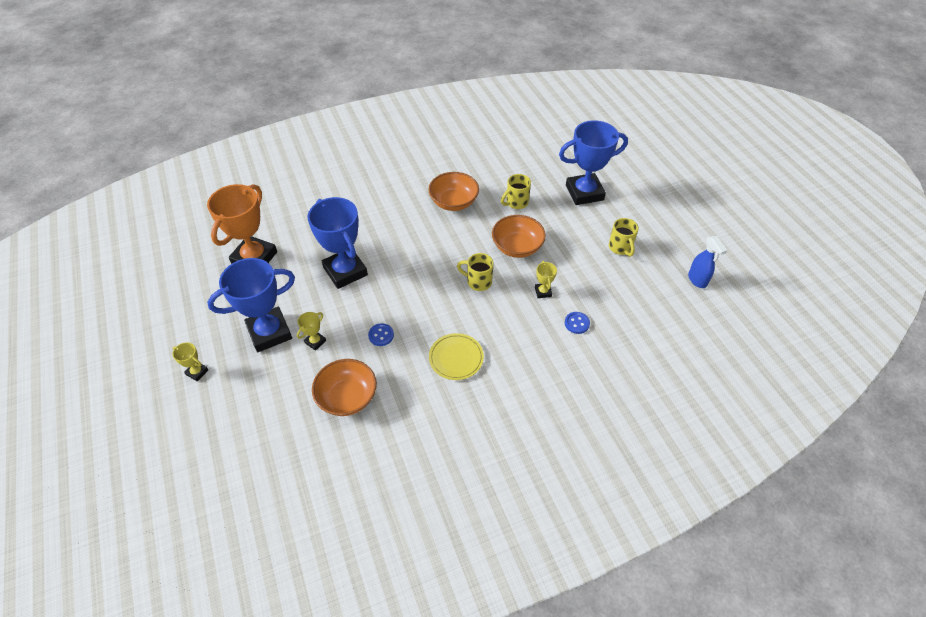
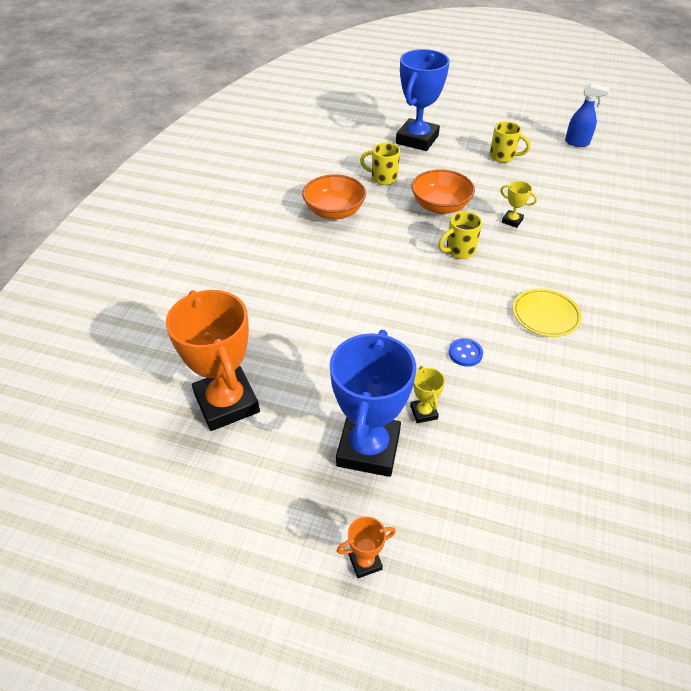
camera: 50 degrees left, 5 degrees down
(197, 372) = (365, 562): yellow trophy -> orange trophy
(345, 271) = (341, 334): blue trophy -> none
(347, 397) = (532, 425): orange bowl -> none
(516, 203) = (383, 178): yellow mug -> yellow mug turned 105 degrees clockwise
(577, 323) = (568, 222): blue button -> none

